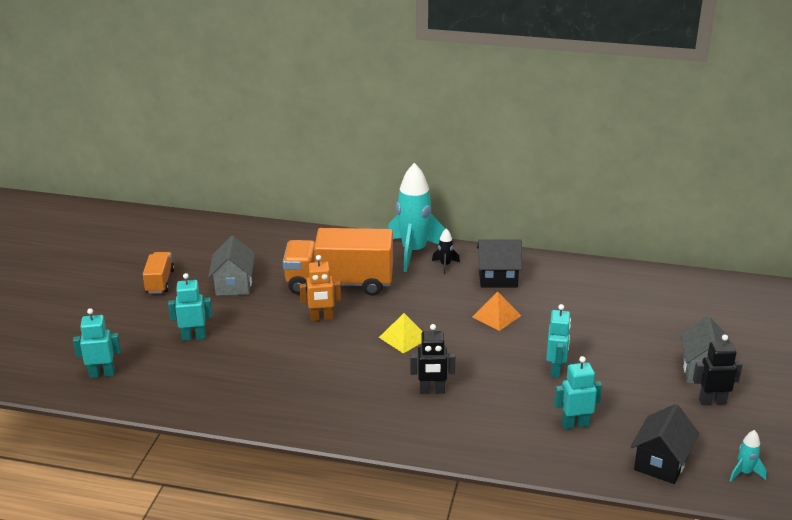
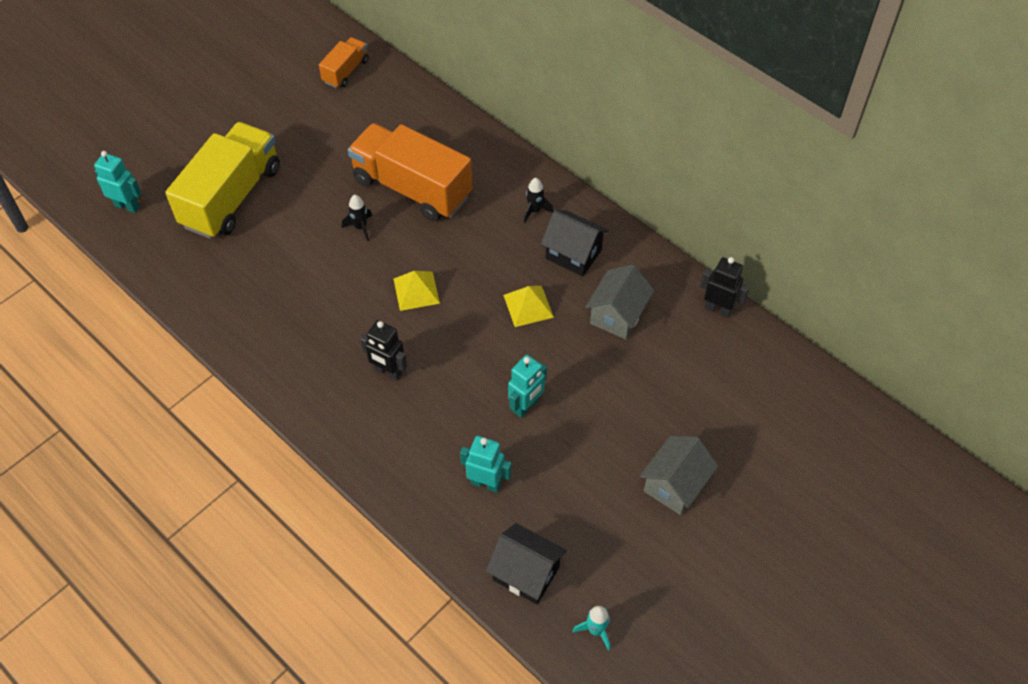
camera: 30 degrees right, 25 degrees up
(160, 282) = (252, 109): orange truck -> orange truck (346, 71)
(194, 337) = (232, 197): turquoise robot -> yellow truck
(234, 285) = (314, 144): grey house -> grey house (617, 315)
(321, 318) = (360, 227): orange robot -> black rocket
(414, 252) = (518, 177): turquoise rocket -> none
(496, 316) = (528, 306): orange pyramid -> yellow pyramid
(661, 463) = (526, 573): black house -> black house turned 60 degrees clockwise
(712, 401) = (646, 528): black robot -> black robot (718, 309)

